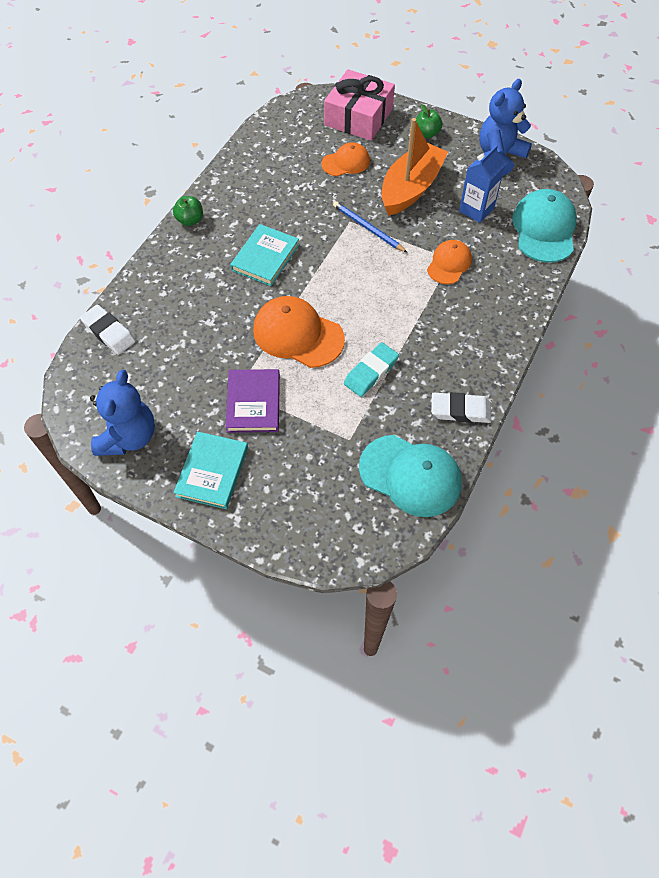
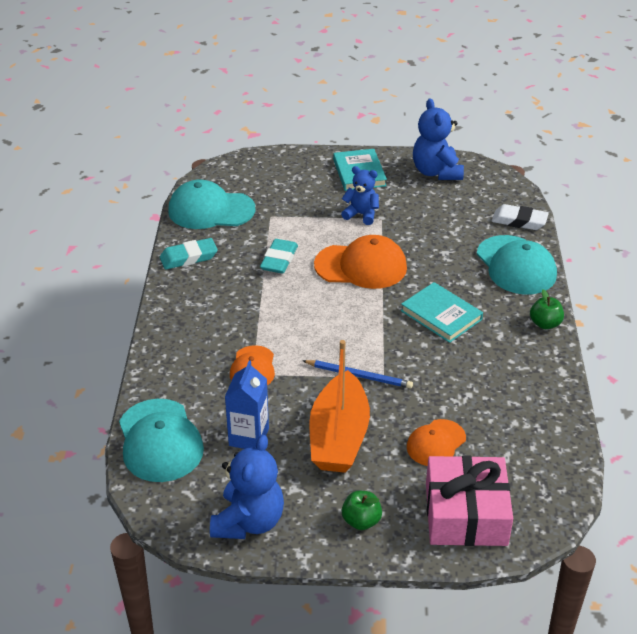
camera: 155 degrees right, 20 degrees down
(160, 283) = (516, 265): none -> turquoise cap
(253, 403) = (361, 214): purple book -> blue teddy bear
(265, 257) = (441, 315): turquoise book -> turquoise book turned 45 degrees counterclockwise
(460, 410) = (189, 257): white eraser -> turquoise eraser

